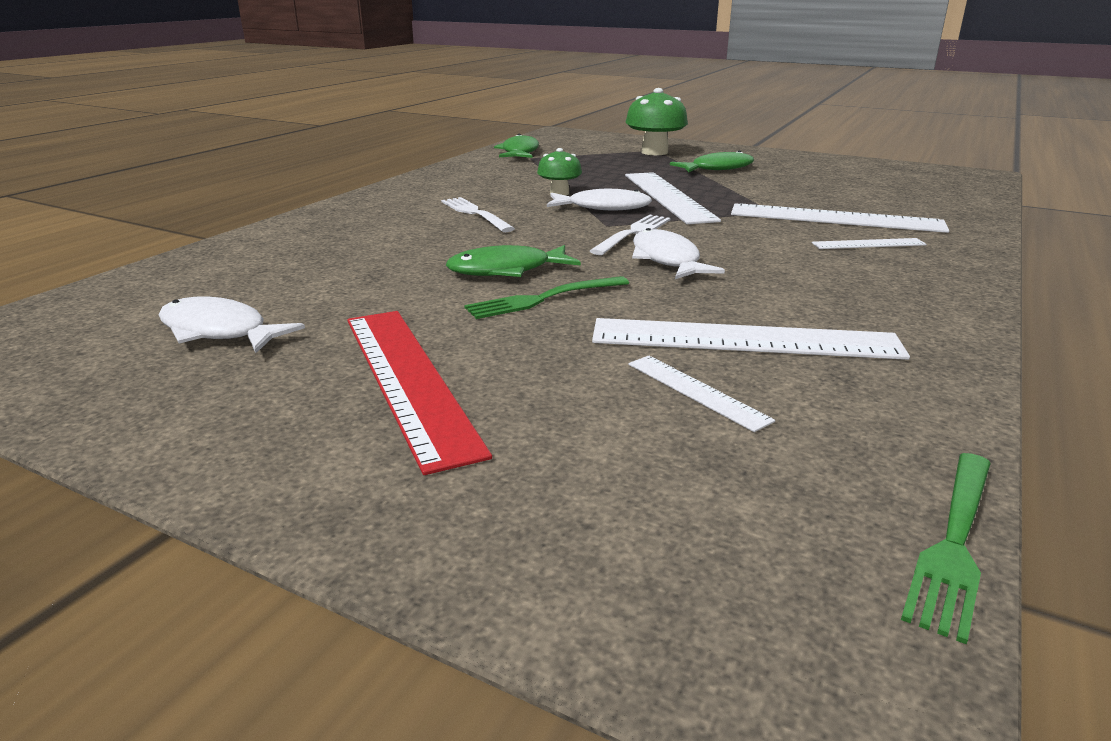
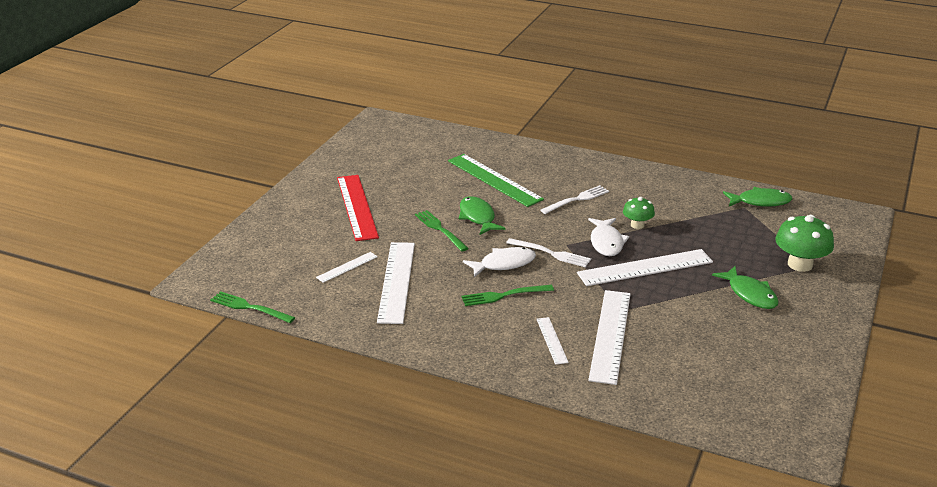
camera: 85 degrees right, 5 degrees up
(219, 331) = (397, 163): white fish -> none
(374, 255) = (494, 180): none -> green ruler
(408, 379) = (357, 207): red ruler -> red ruler turned 75 degrees counterclockwise
(763, 264) = (503, 296): none -> green fork

